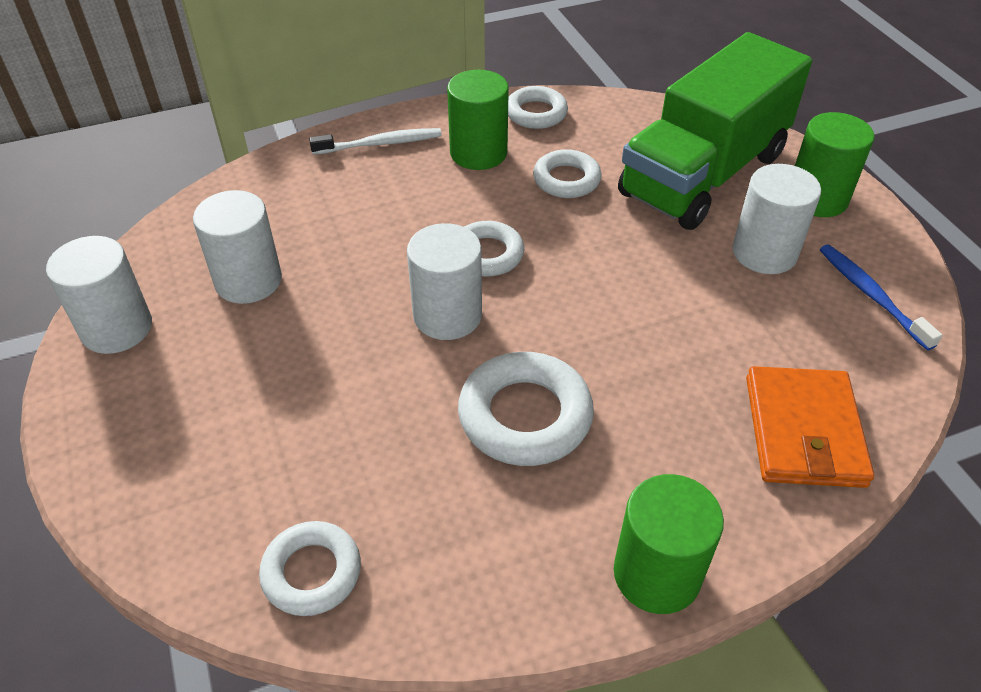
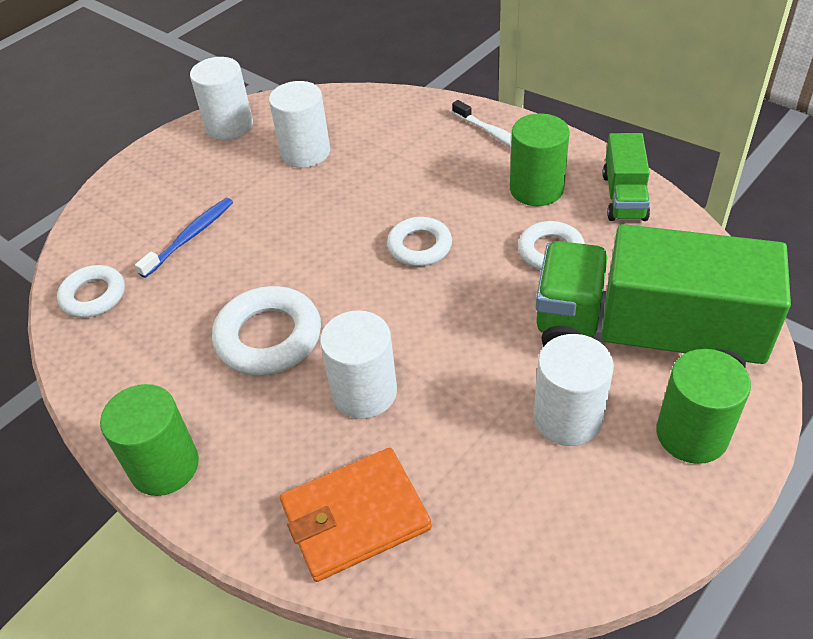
camera: 65 degrees right, 0 degrees up
(447, 315) = (339, 255): white cylinder -> white cylinder (364, 392)
(536, 113) = (624, 196): white ring -> green truck
(871, 295) = (573, 522): blue toothbrush -> blue toothbrush (190, 237)

